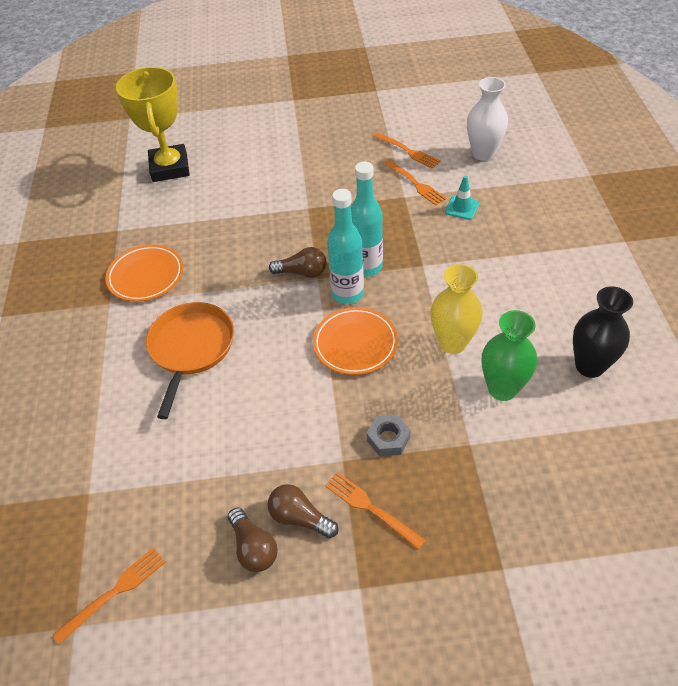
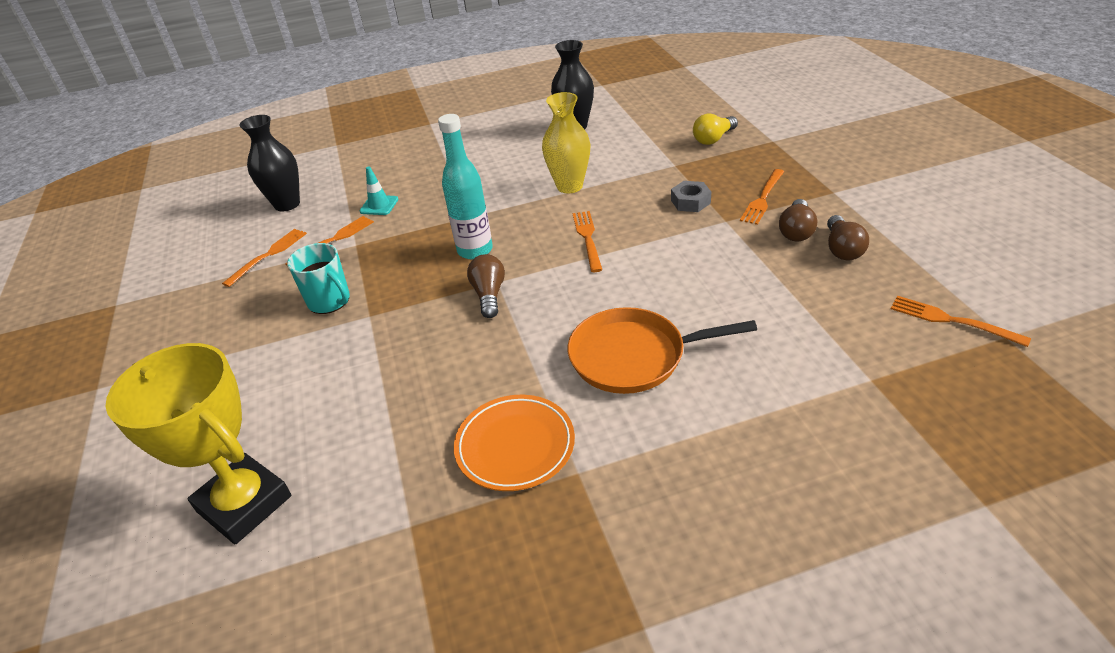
camera: 100 degrees left, 10 degrees down
(170, 168) = (244, 504): yellow trophy -> yellow trophy turned 60 degrees clockwise
(253, 548) = (842, 249): brown light bulb -> brown light bulb turned 135 degrees clockwise
(334, 187) = (330, 301): none -> turquoise mug
(347, 294) = (518, 256): turquoise bottle -> none
(355, 344) = (587, 238): orange plate -> orange fork
(483, 153) = (287, 204): white vase -> black vase
(502, 389) = (612, 158): green vase -> none
(524, 501) = (713, 139): none -> yellow light bulb

